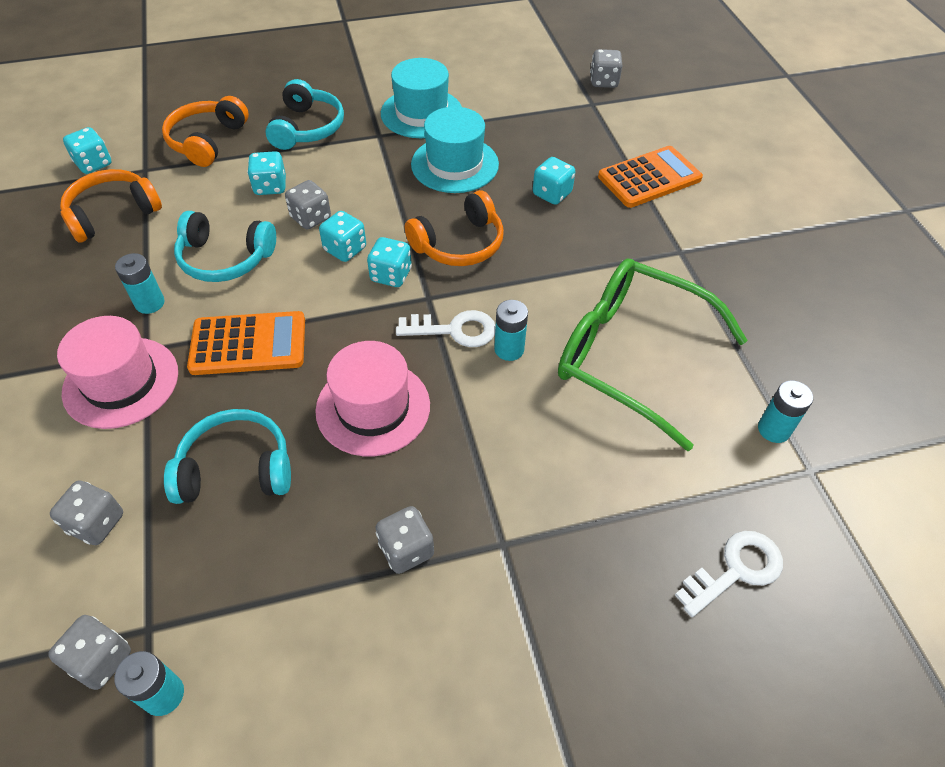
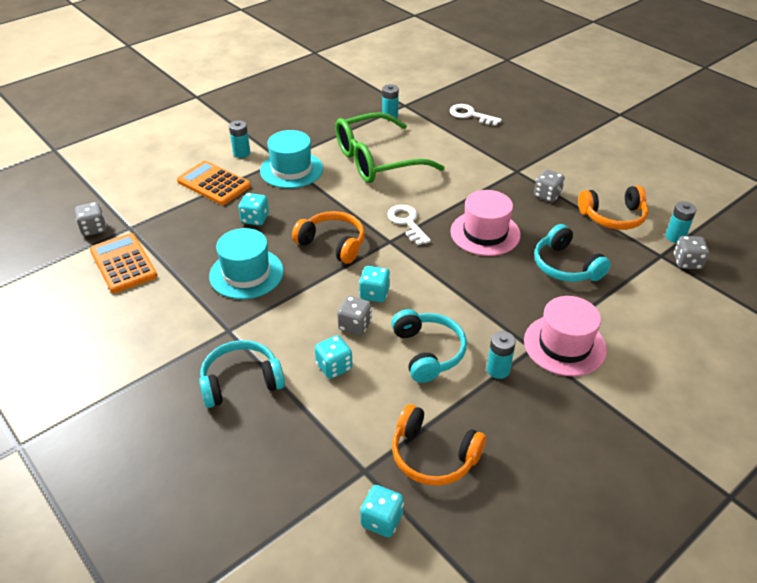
camera: 115 degrees left, 10 degrees down
(96, 523) = (643, 301): grey dice -> none
(207, 141) = (297, 446): orange headphones -> orange headphones (613, 217)
(248, 344) = (488, 301): orange calculator -> orange calculator (123, 263)
(391, 275) = (383, 263): turquoise dice -> none
(421, 113) = (184, 316): turquoise hat -> turquoise hat (291, 170)
(509, 349) = (405, 199): turquoise battery -> turquoise battery (241, 153)
(630, 356) = (377, 160): green glasses -> green glasses turned 60 degrees clockwise

